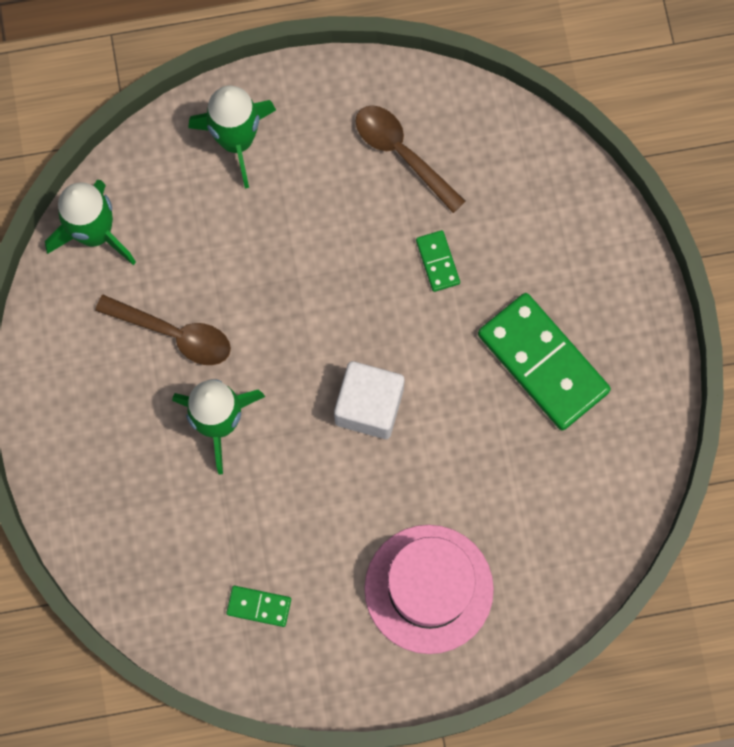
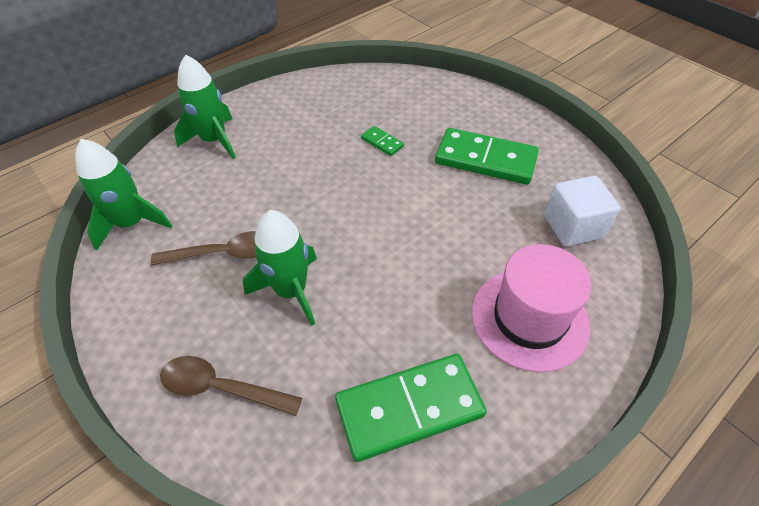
camera: 30 degrees left, 25 degrees down
(259, 606) = (409, 408): green domino -> green domino, size x2.23
(369, 406) = (395, 230): white cube -> white cube (573, 226)
(402, 154) = (324, 108): brown spoon -> brown spoon (222, 388)

